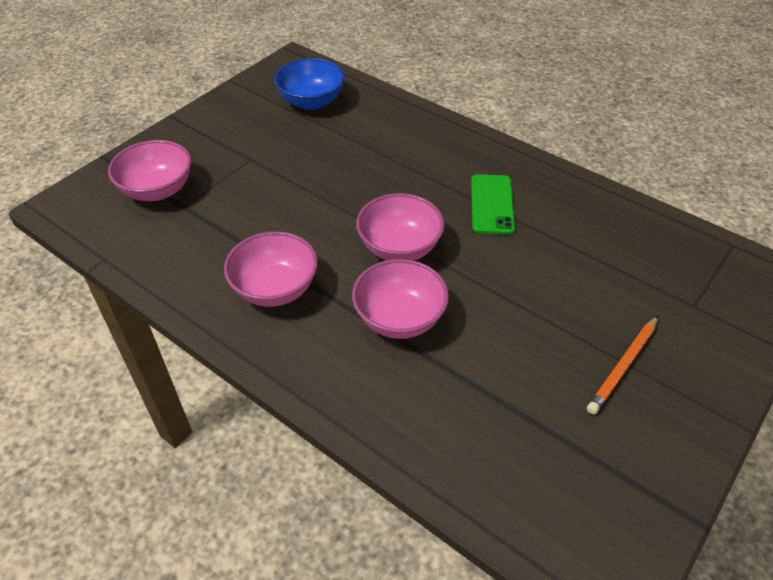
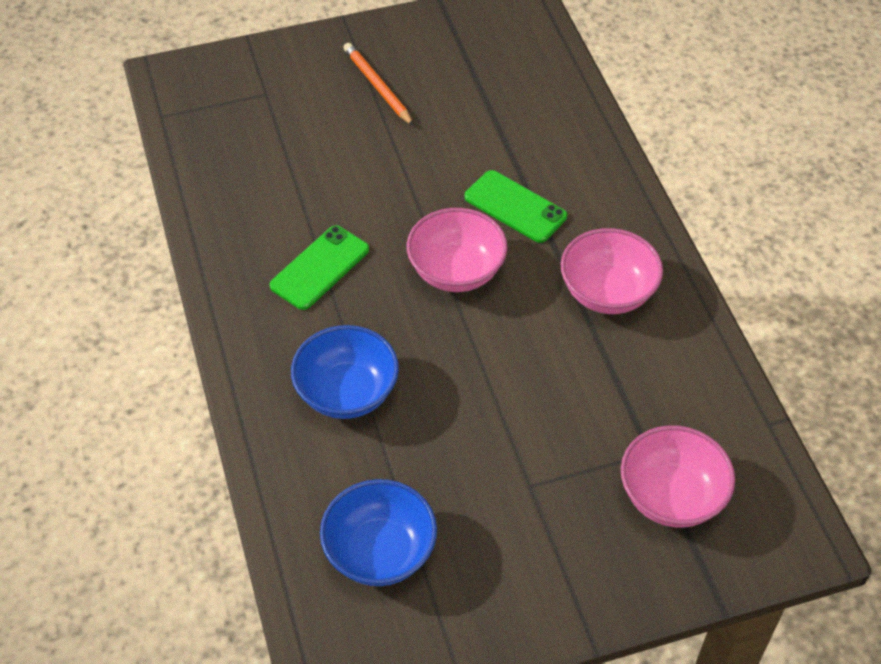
camera: 145 degrees left, 5 degrees up
(398, 152) = (347, 393): none -> blue bowl
(399, 318) = (515, 207): pink bowl -> green phone
(623, 366) = (377, 86): orange pencil -> orange pencil turned 105 degrees counterclockwise

